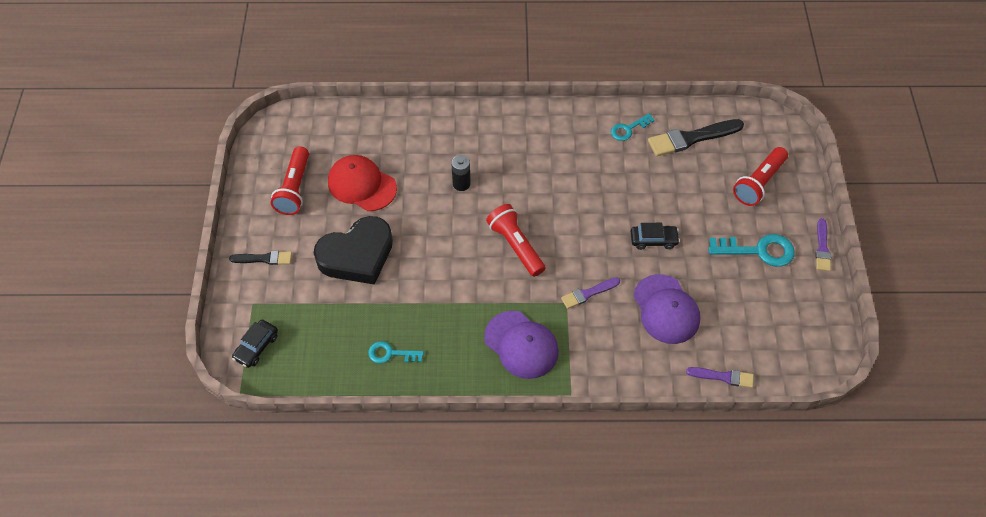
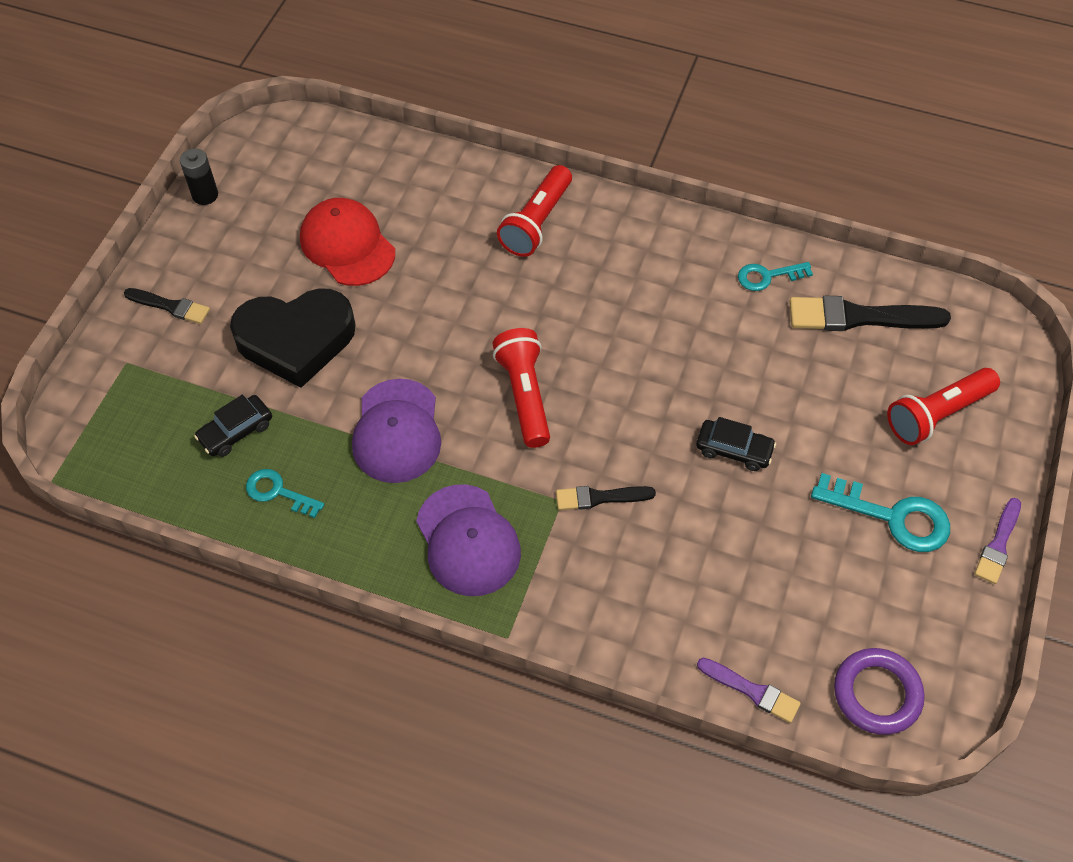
camera: 20 degrees right, 0 degrees up
(256, 347) = (104, 423): black car -> black car (236, 431)
(294, 188) = (254, 223): red flashlight -> red flashlight (536, 222)
(461, 184) = (486, 284): black battery -> black battery (205, 195)
(588, 293) = (600, 498): purple brush -> black brush
(666, 309) = (707, 559): purple cap -> purple cap (397, 431)
(792, 354) = (877, 693): none -> purple ring

